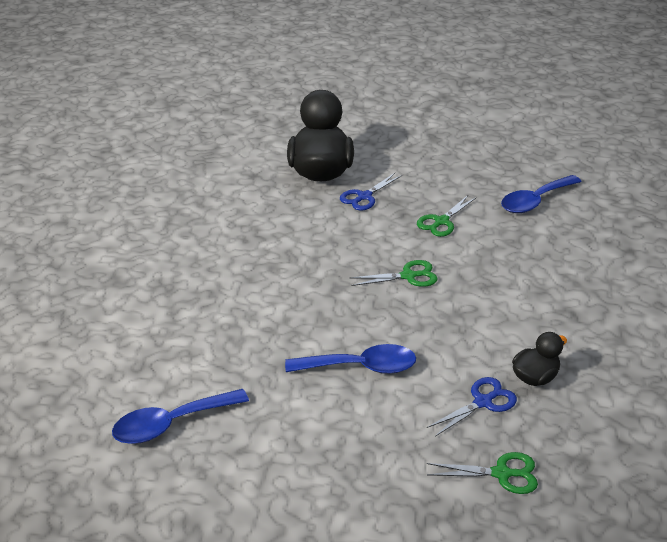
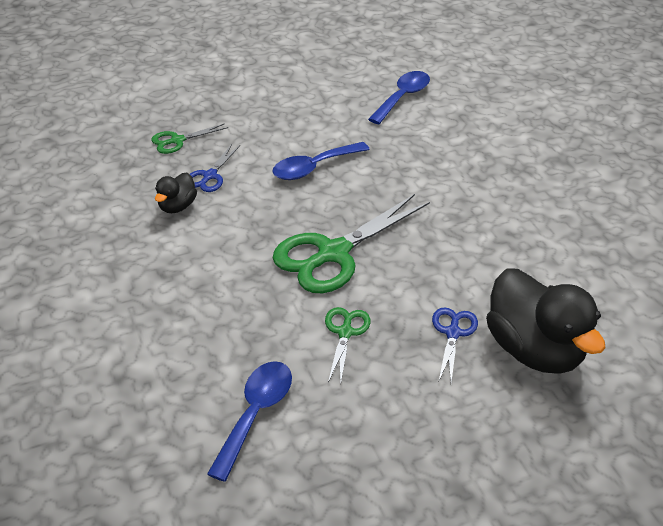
camera: 150 degrees right, 5 degrees up
(409, 276) = (332, 254): green scissors -> green scissors, size x2.04

